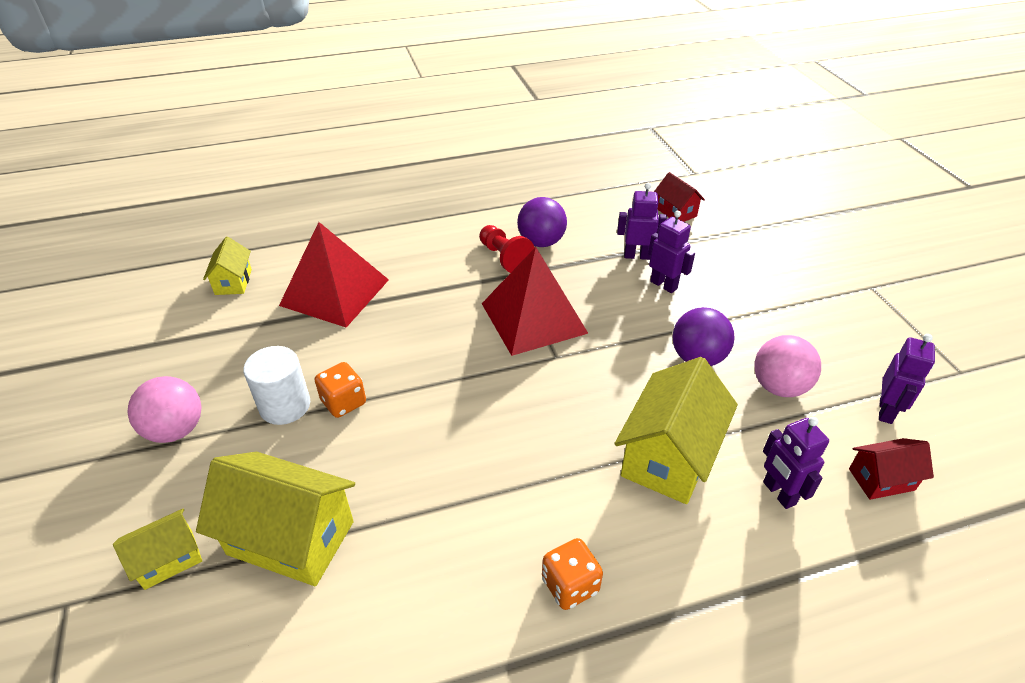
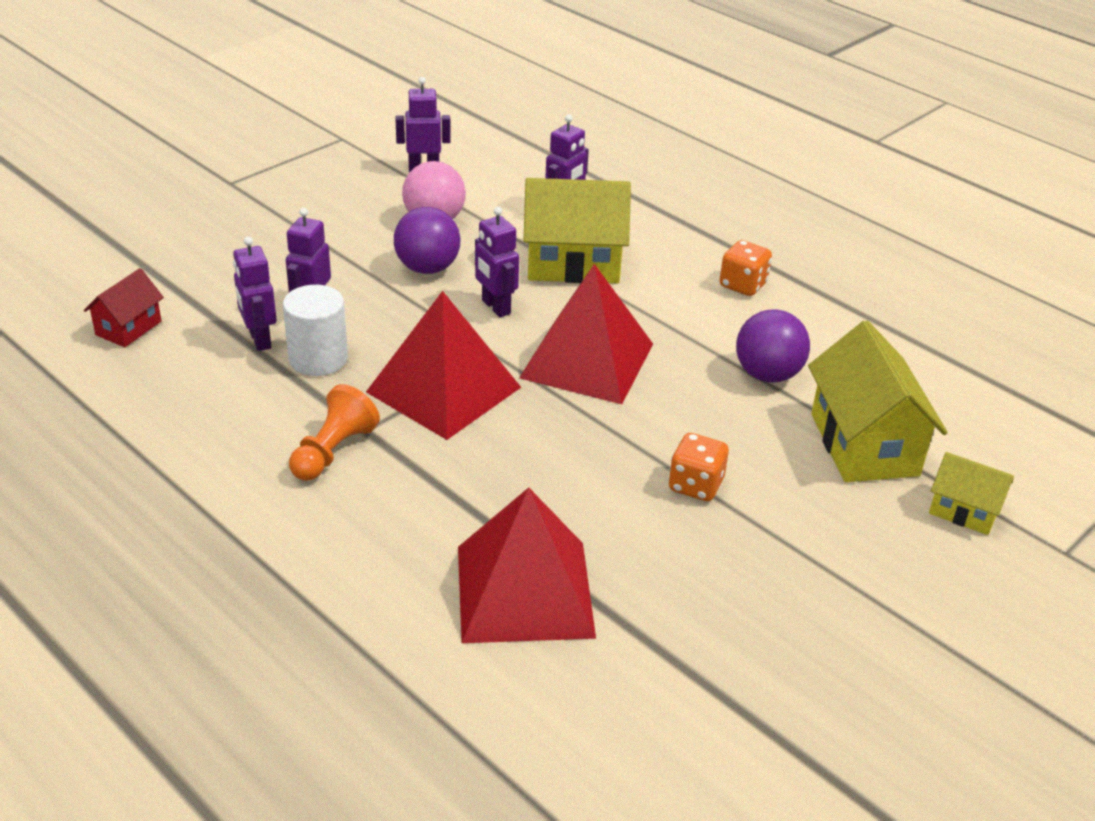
camera: 120 degrees left, 5 degrees down
(176, 430) = (857, 605): pink ball -> none
(233, 282) = (588, 729): yellow house -> none
(285, 406) = (743, 531): white cylinder -> white cylinder (318, 359)
(504, 257) = (333, 451): red pawn -> orange pawn
(519, 405) = (587, 360): none -> red pyramid
(541, 242) = (274, 428): purple ball -> purple ball (767, 374)
(621, 378) = (495, 307): none -> purple robot
(881, 479) = (507, 169): red house -> none

